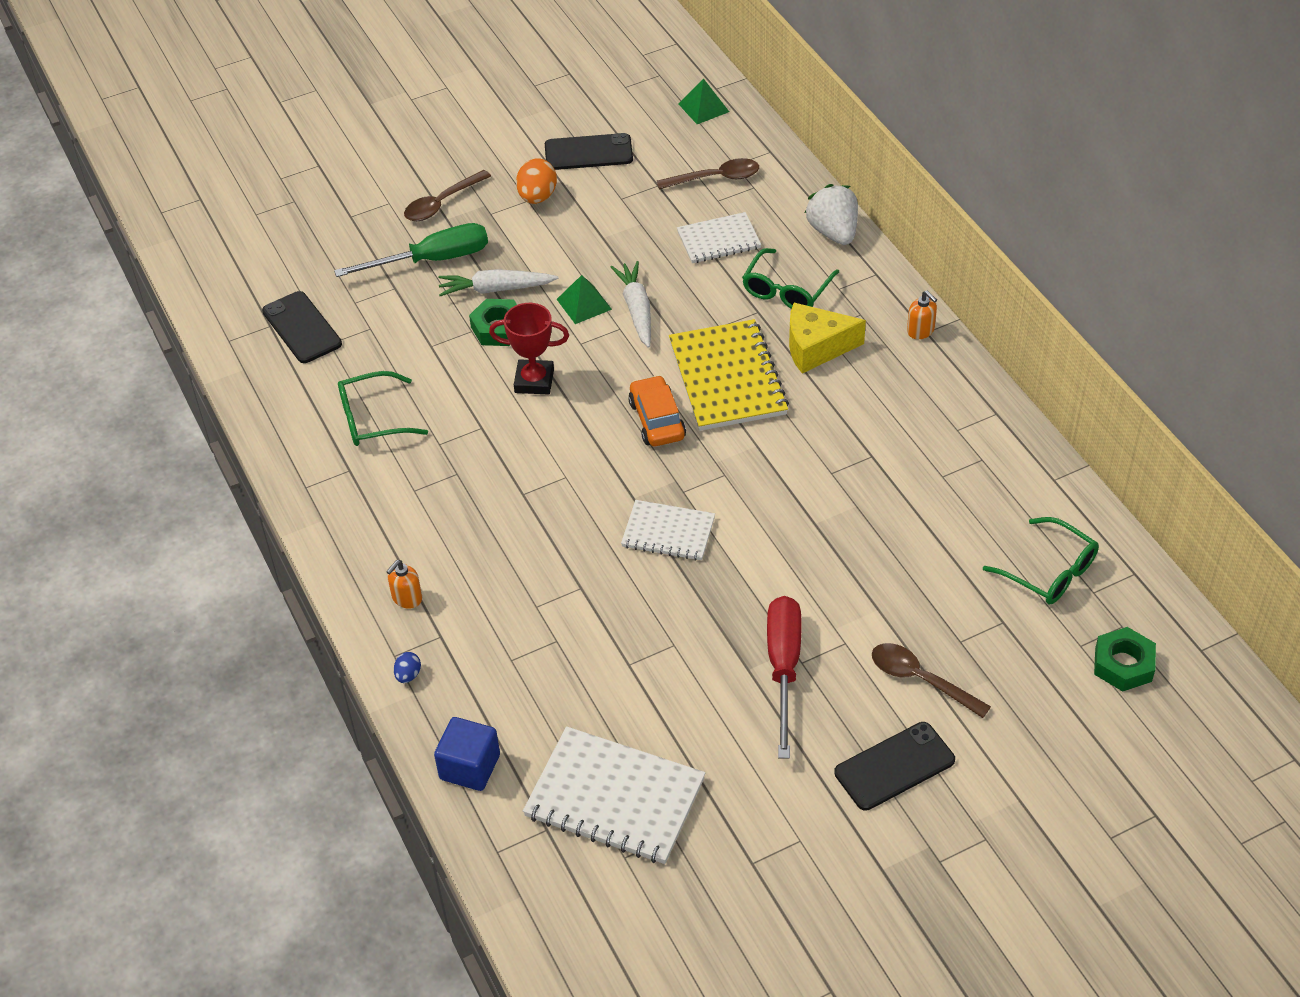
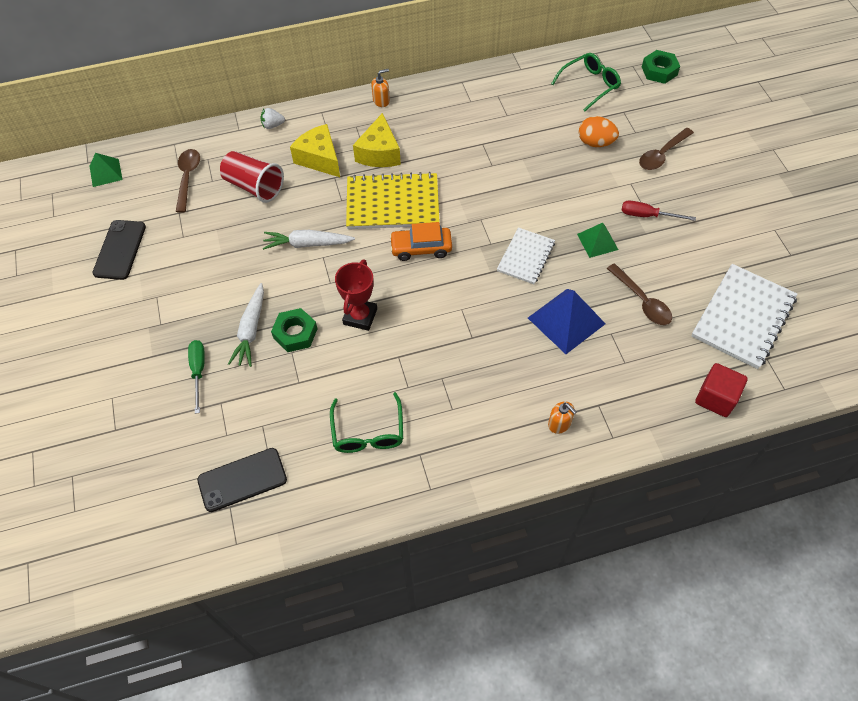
camera: 80 degrees left, 10 degrees up
(408, 675) = (632, 429): blue egg -> none
(432, 260) = (198, 371): green screwdriver -> green screwdriver, size x0.61
(442, 203) = (131, 357): brown spoon -> brown spoon (641, 301)
(470, 767) = (715, 398): blue cube -> red cube
(537, 197) = (156, 290): orange egg -> orange egg (595, 143)
(568, 589) = (566, 320): none -> blue pyramid
(584, 304) = (289, 275): green pyramid -> green pyramid (597, 242)
(718, 240) = (254, 186): white notebook -> red cup
(783, 668) = (647, 215): red screwdriver -> red screwdriver, size x0.61
(786, 290) = (319, 159): green glasses -> yellow cheese
(833, 232) = (273, 125): white strawberry -> white strawberry, size x0.54
(894, 766) = (723, 178): black phone -> none

